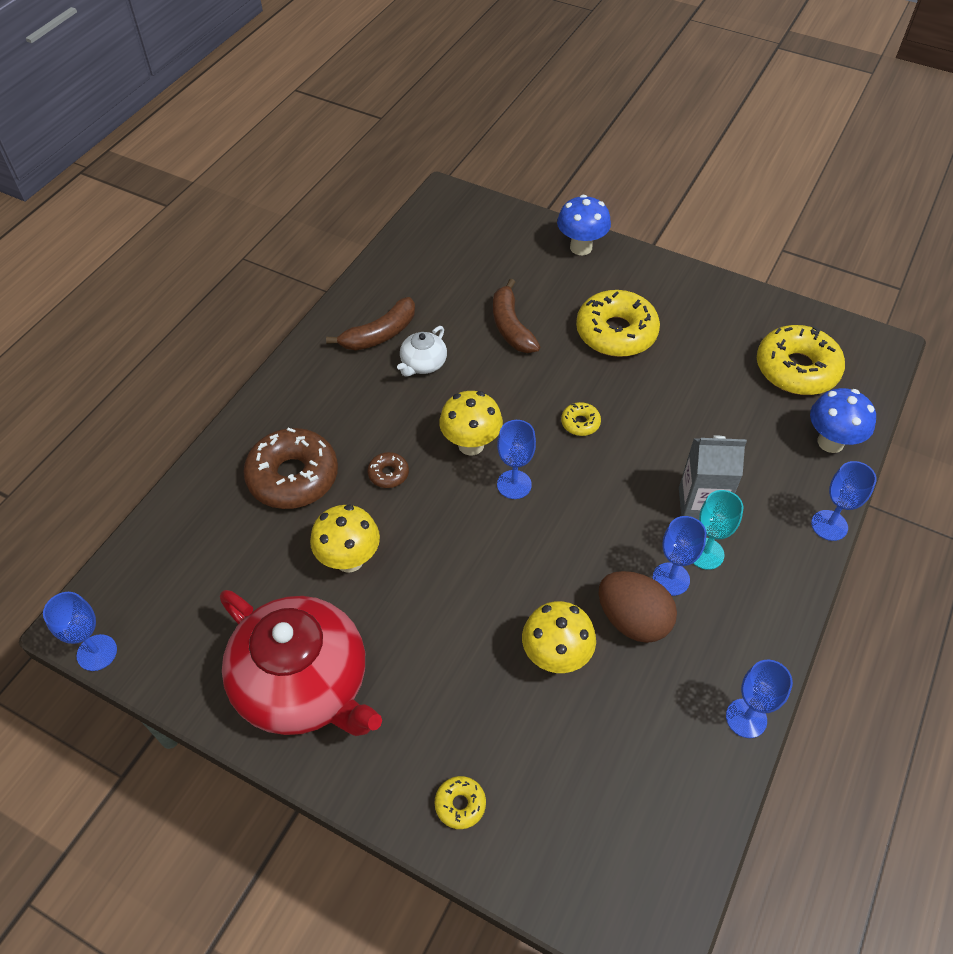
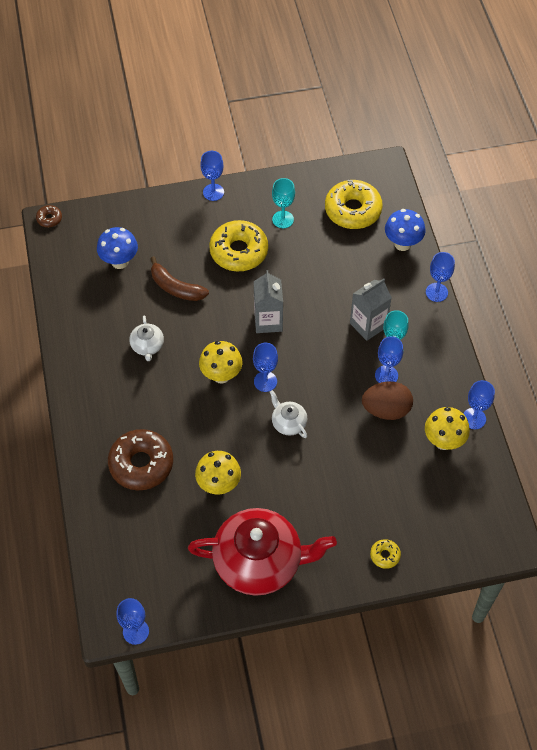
camera: 40 degrees left, 5 degrees up
(380, 334) = (103, 345): brown banana -> none
(388, 474) = (192, 424): brown donut -> brown donut (49, 219)
(496, 549) = (288, 423): none -> white teapot
(555, 657) = (366, 455): yellow mushroom -> yellow mushroom (443, 441)
(580, 423) = (268, 321): yellow donut -> grey carton
(581, 247) = (168, 207): blue mushroom -> blue mushroom (119, 262)
(644, 260) = (213, 192): none -> blue goblet
(699, 330) = (283, 219): none -> turquoise goblet

